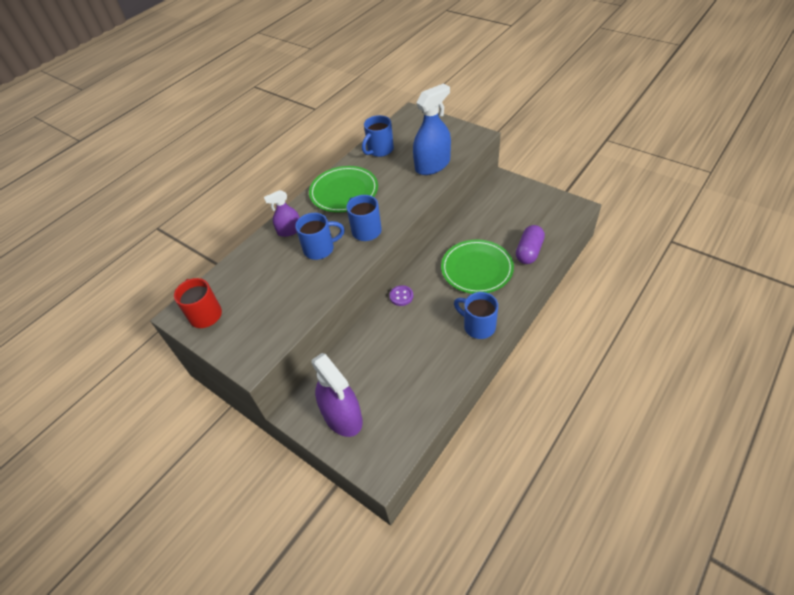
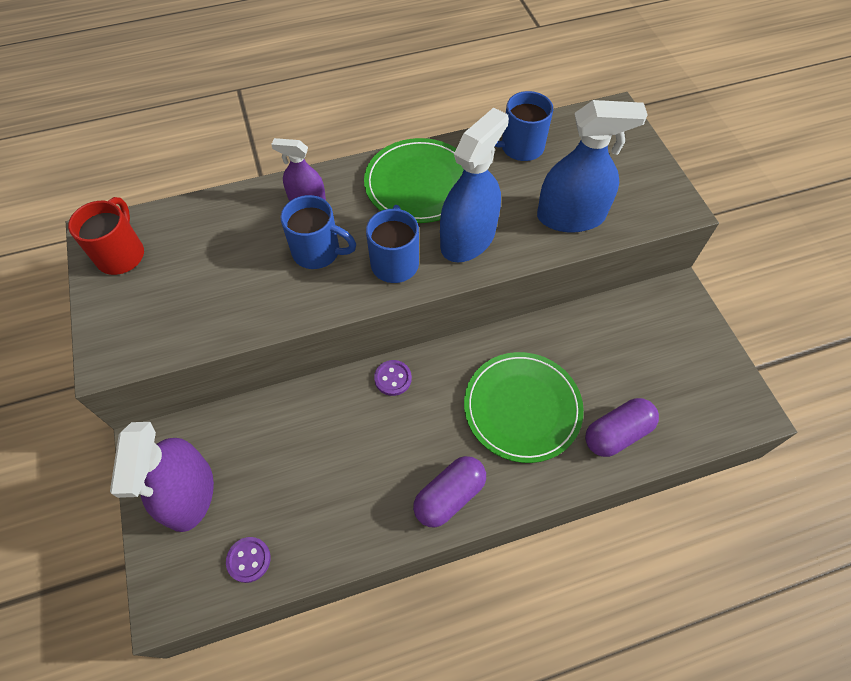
camera: 30 degrees right, 10 degrees up
(392, 201) = (468, 239): none -> blue spray bottle
(405, 421) = (249, 560): none -> purple button
(478, 326) = (449, 496): blue mug -> purple capsule

